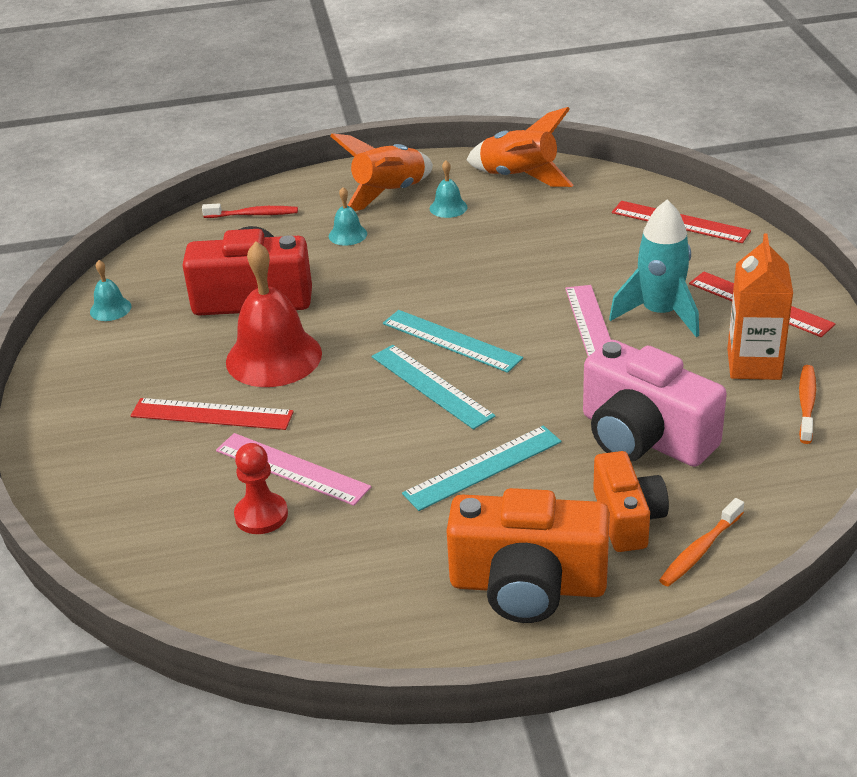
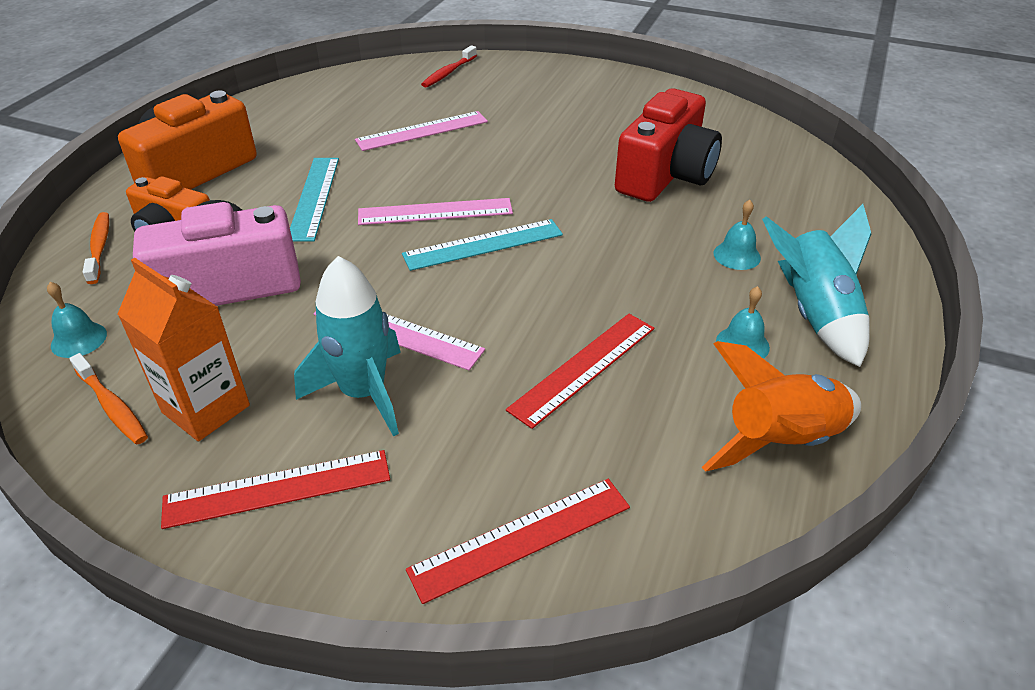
camera: 120 degrees right, 5 degrees up
(110, 309) = (712, 115): turquoise bell -> turquoise bell (79, 339)
(212, 414) = (521, 120): red ruler -> red ruler (583, 368)
(253, 215) = (829, 216): red toothbrush -> red toothbrush (448, 73)
(261, 515) = (394, 110): red pawn -> none
(273, 357) = (563, 159): red bell -> none
(389, 193) = (814, 314): orange rocket -> turquoise rocket
(431, 386) = (435, 212): turquoise ruler -> pink ruler

